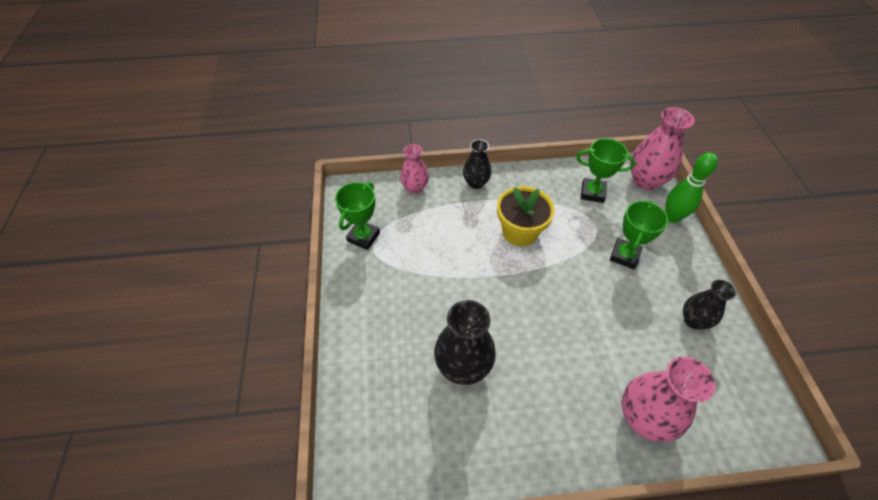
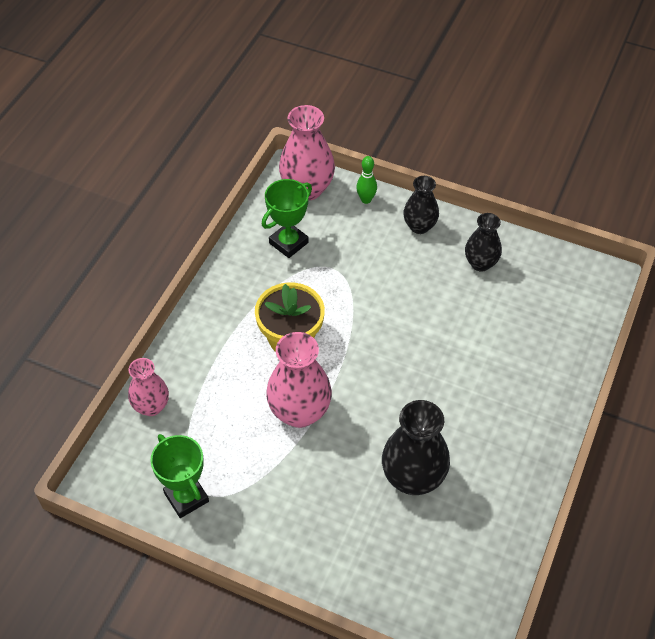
camera: 60 degrees left, 0 degrees up
(476, 183) = (192, 340): black vase -> black vase (419, 226)
(624, 256) = (382, 268): green trophy -> none
(643, 417) = (542, 362): pink vase -> pink vase (299, 412)
(672, 217) = (366, 200): green bowling pin -> green bowling pin, size x0.61

